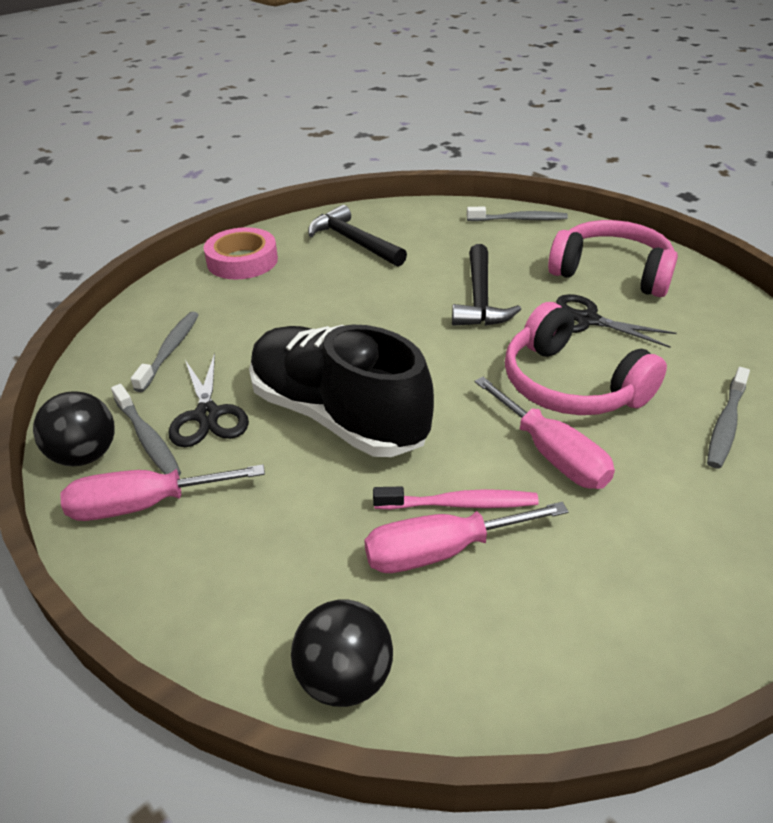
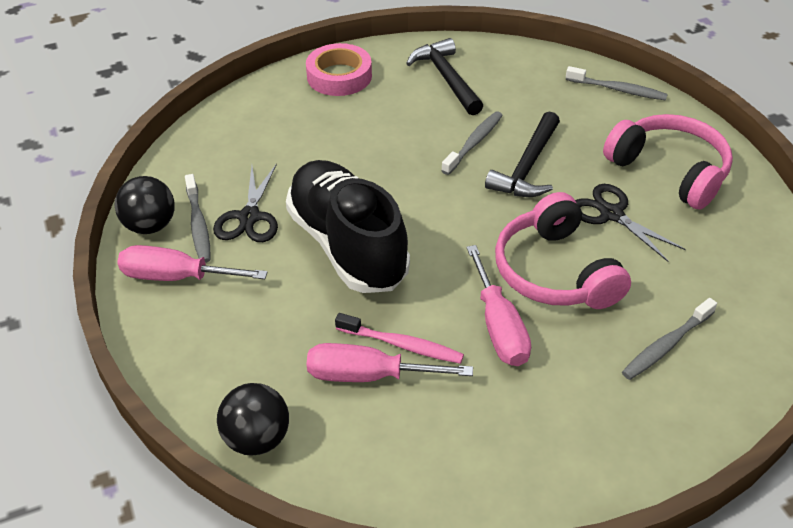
camera: 20 degrees right, 5 degrees up
(170, 350) = (244, 151): grey toothbrush -> grey toothbrush (474, 143)

